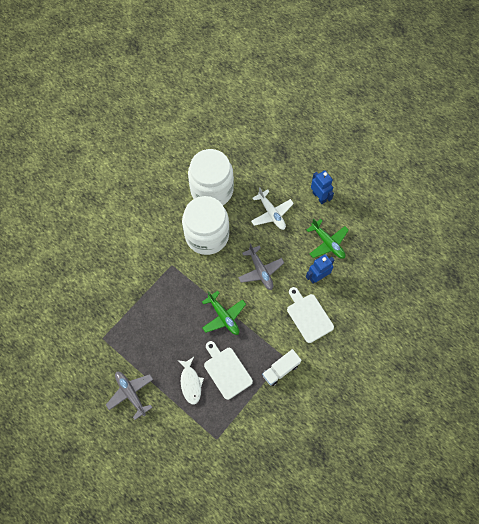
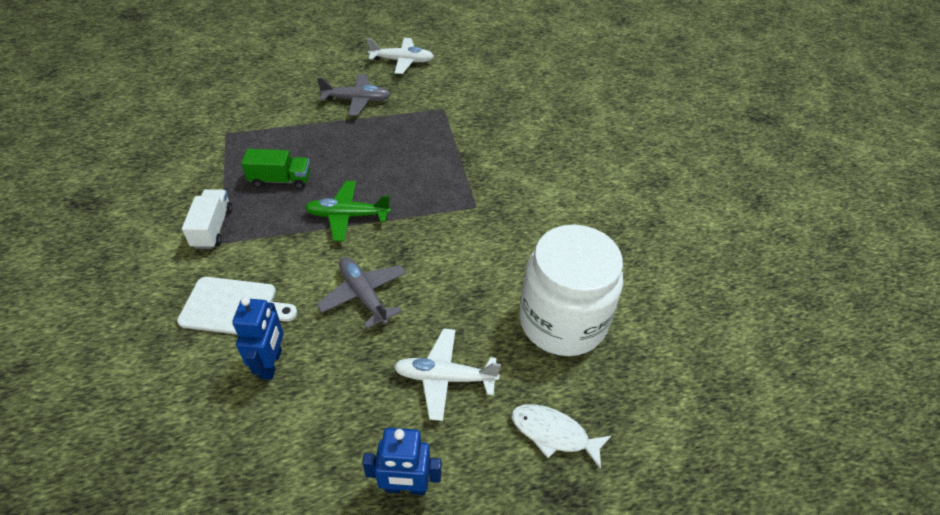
camera: 125 degrees right, 20 degrees down
(68, 402) = (402, 61): none -> white plane
(190, 383) = (308, 145): white fish -> white fish (553, 434)
(207, 235) = (485, 268): white jar -> none
(226, 371) = (280, 180): white cutting board -> green truck
(260, 271) = (364, 295): grey plane -> grey plane turned 45 degrees clockwise
(327, 243) = (306, 426): green plane -> none

